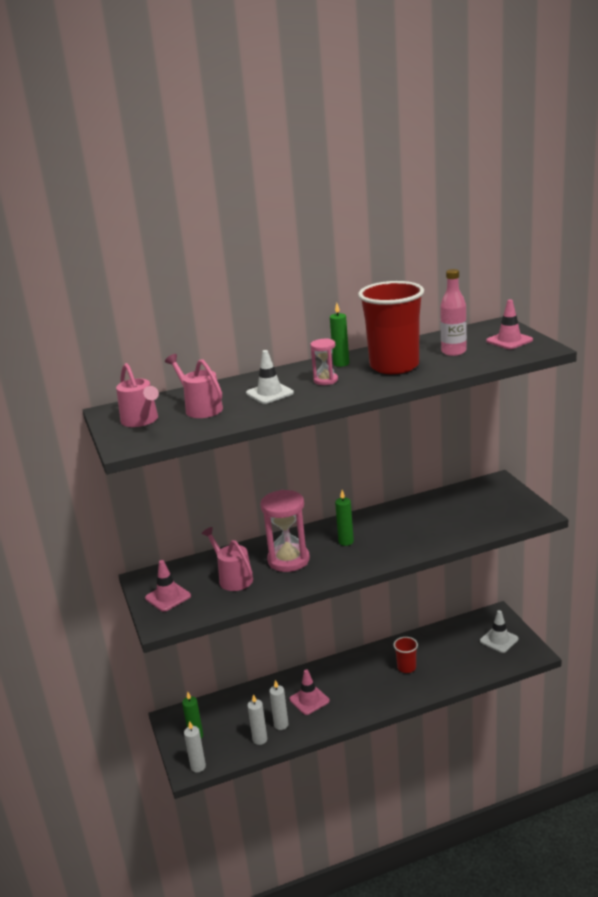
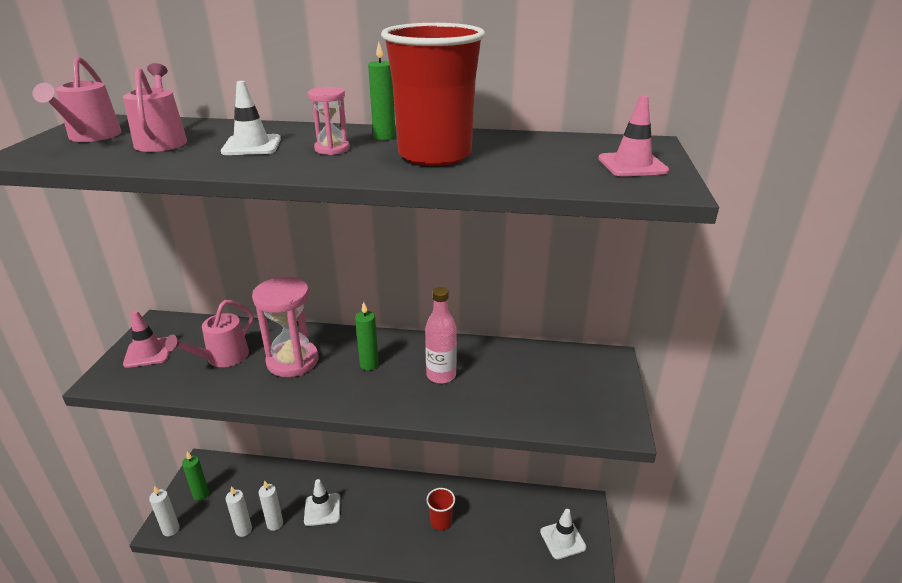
camera: 25 degrees right, 5 degrees up
(232, 578) = (222, 358): pink watering can -> pink watering can turned 135 degrees counterclockwise
(309, 700) = (322, 509): pink traffic cone -> white traffic cone
(453, 352) = (535, 159): pink bottle -> pink bottle (441, 375)

